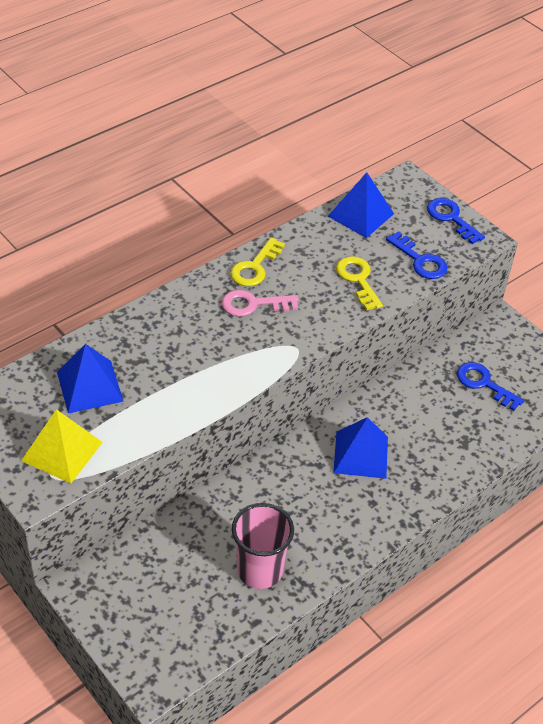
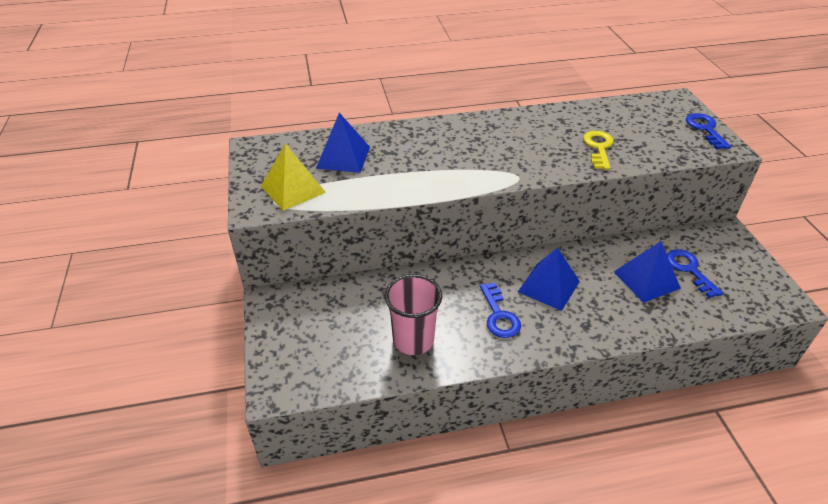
camera: 30 degrees right, 5 degrees down
(253, 304) = (501, 142): pink key -> none
(255, 267) = (517, 121): yellow key -> none
(361, 215) = (625, 110): blue pyramid -> blue pyramid (646, 280)
(420, 260) = (661, 149): blue key -> blue key (499, 315)

